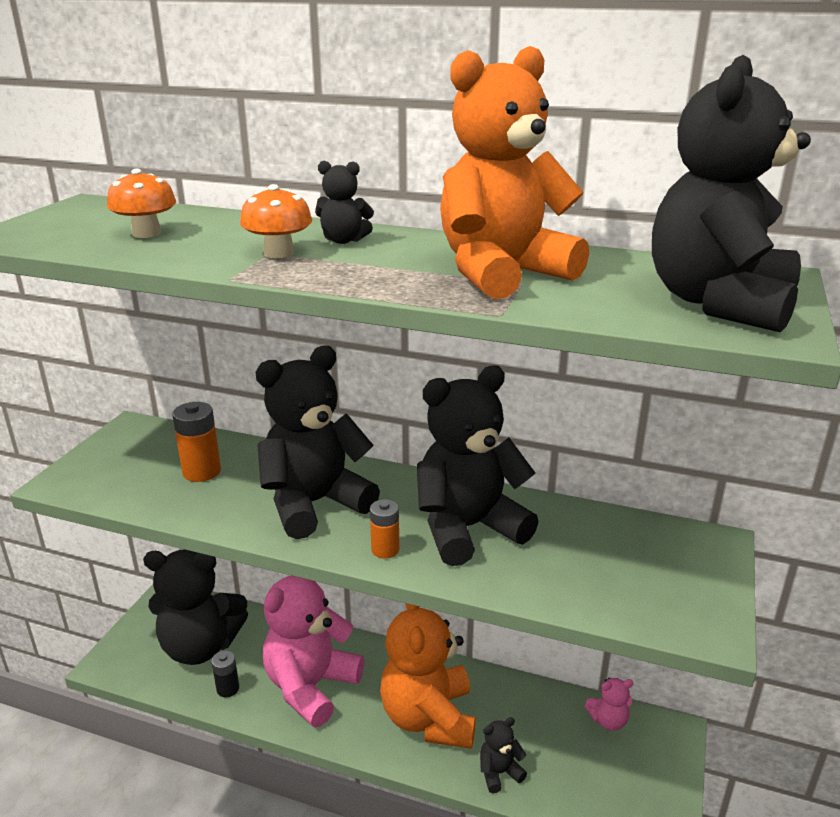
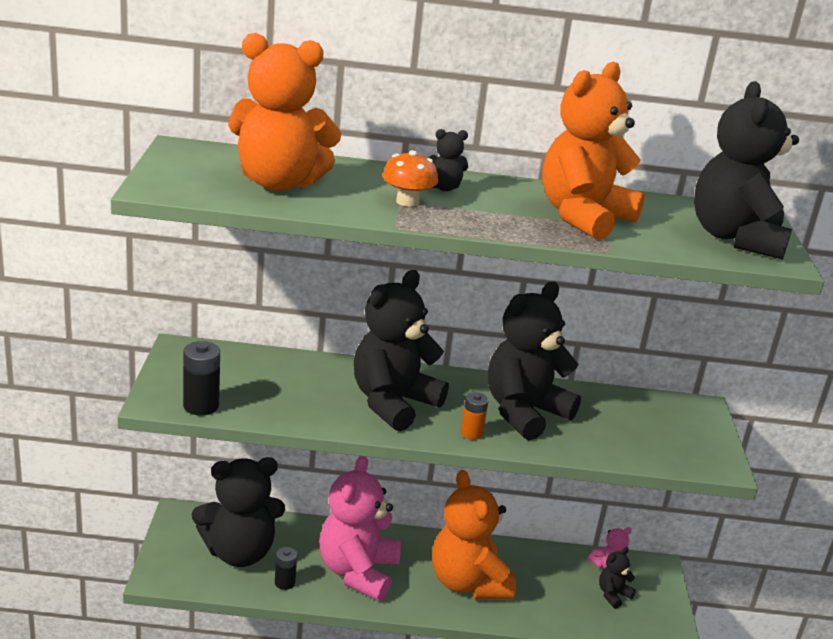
camera: 20 degrees left, 0 degrees up
(102, 490) = (201, 406): none -> black battery
(146, 233) = (279, 183): orange mushroom -> orange teddy bear
(201, 471) = (278, 384): orange battery -> none
(499, 772) = (540, 613): black teddy bear -> black teddy bear (613, 595)

